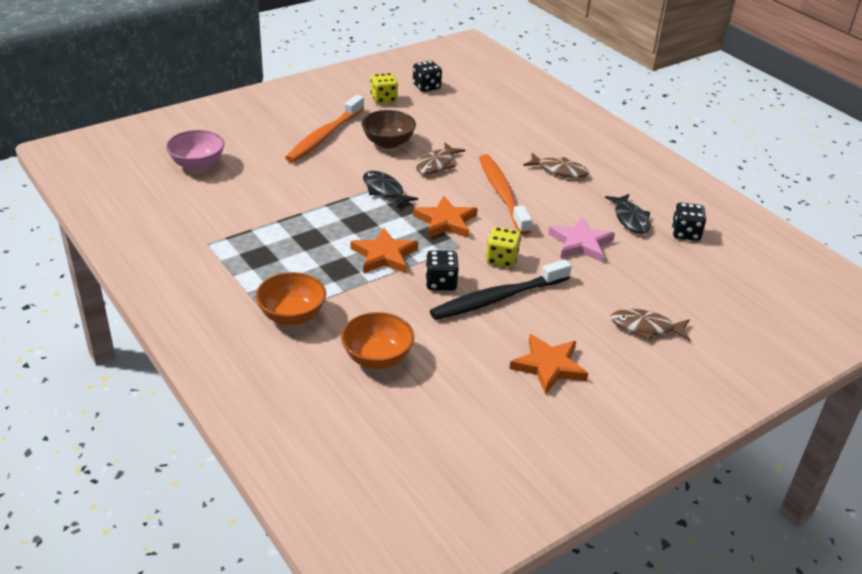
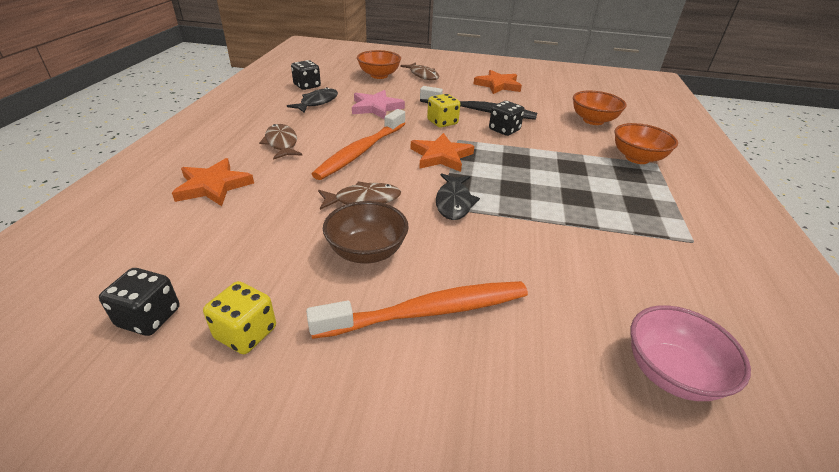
camera: 135 degrees left, 0 degrees up
(384, 255) = (524, 159): orange star -> orange star (213, 186)
(676, 294) = (379, 75): none -> orange bowl

